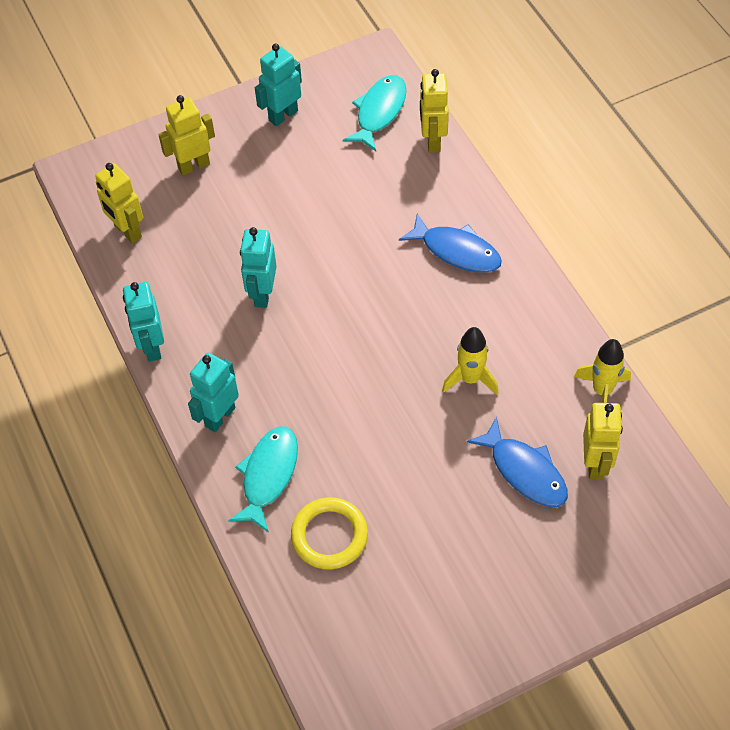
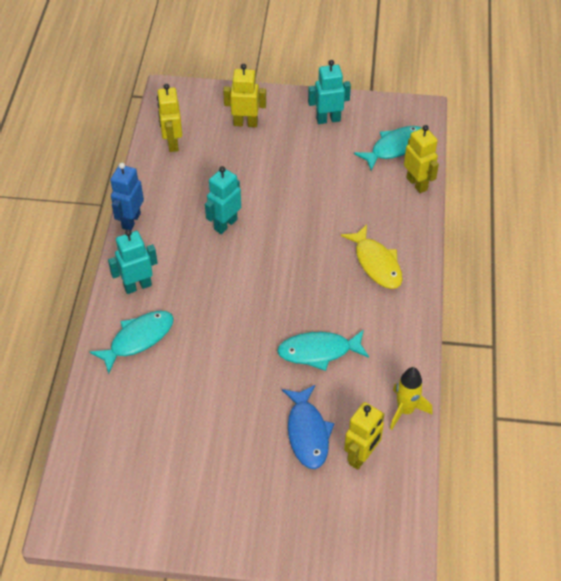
camera: 30 degrees right, 5 degrees down
(152, 347) = (131, 221): turquoise robot -> blue robot
(329, 536) = (146, 399): yellow ring -> none
(432, 141) = (417, 184): yellow robot -> yellow robot turned 120 degrees clockwise
(456, 251) = (376, 263): blue fish -> yellow fish
(470, 379) = (319, 351): yellow rocket -> turquoise fish

